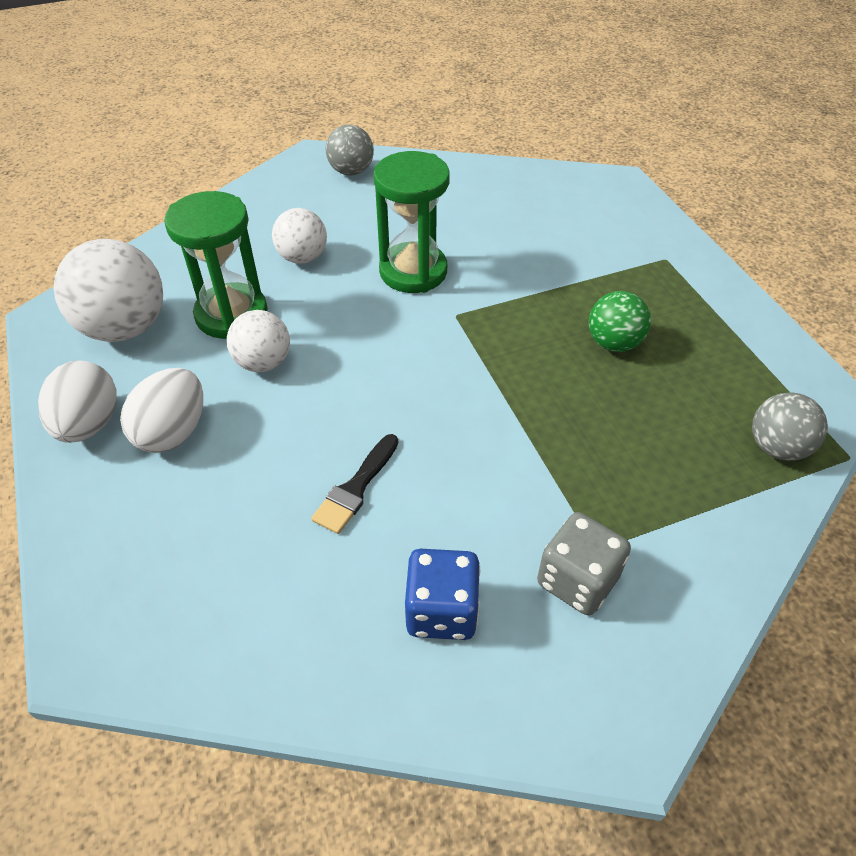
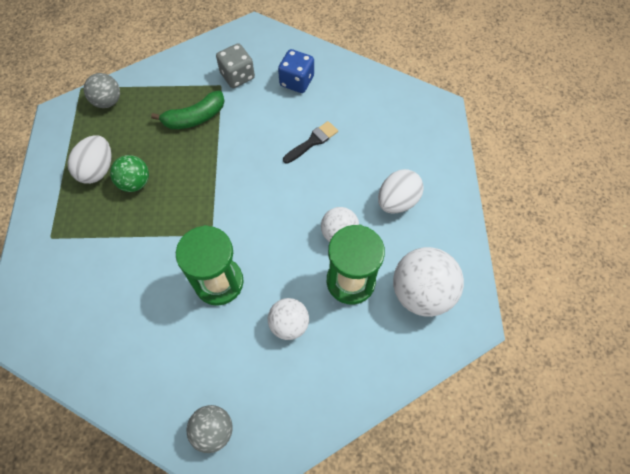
camera: 160 degrees left, 15 degrees up
(89, 424) = (443, 221): white egg -> white egg (97, 169)
(599, 466) = (195, 118): none -> green banana

